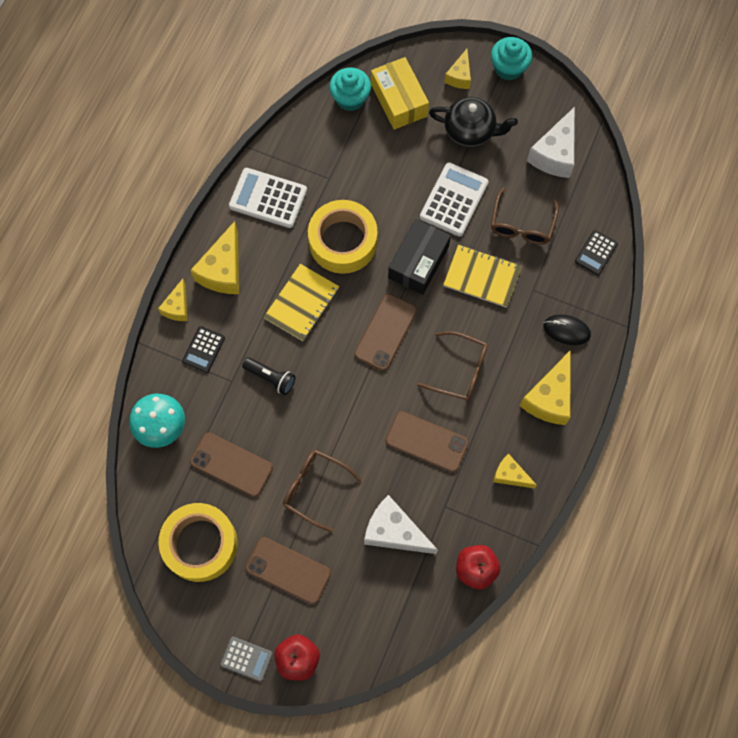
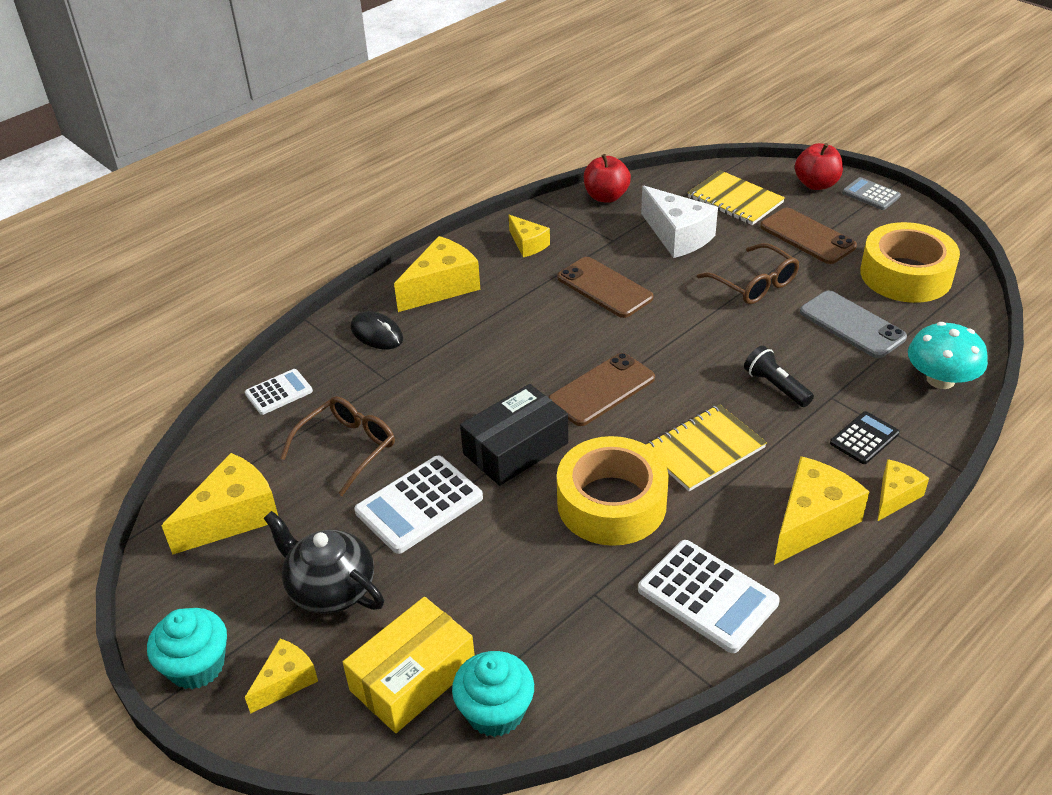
camera: 155 degrees left, 30 degrees down
(231, 465) = (852, 325): brown phone -> grey phone
(399, 100) = (413, 677): yellow box -> yellow box turned 45 degrees clockwise
(460, 370) = (529, 333): brown glasses -> none
(482, 277) = (441, 409): yellow notebook -> yellow notebook (735, 200)
(554, 154) = (233, 517): white cheese -> yellow cheese
(596, 253) = (279, 392): black calculator -> white calculator

